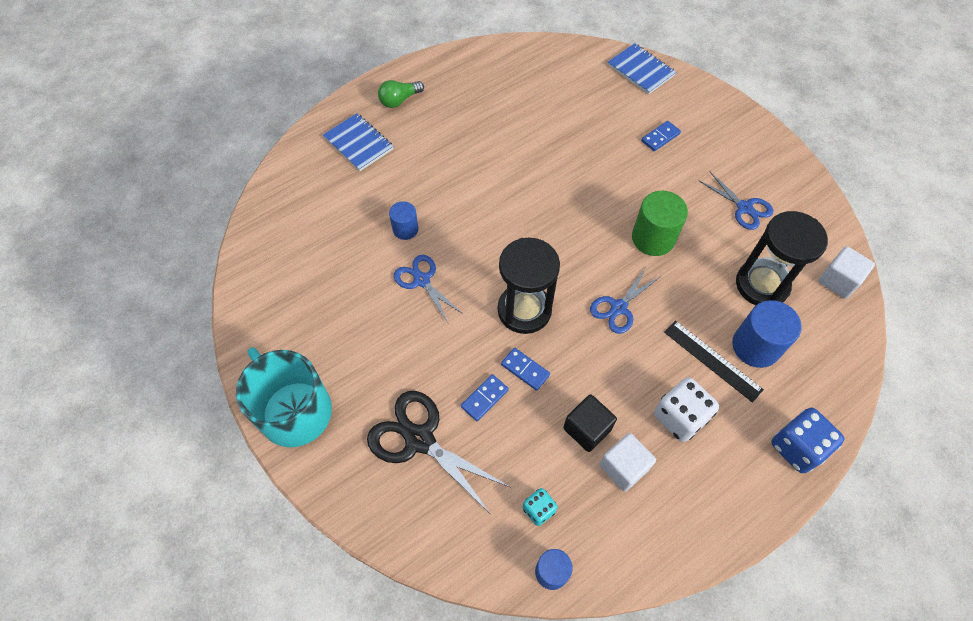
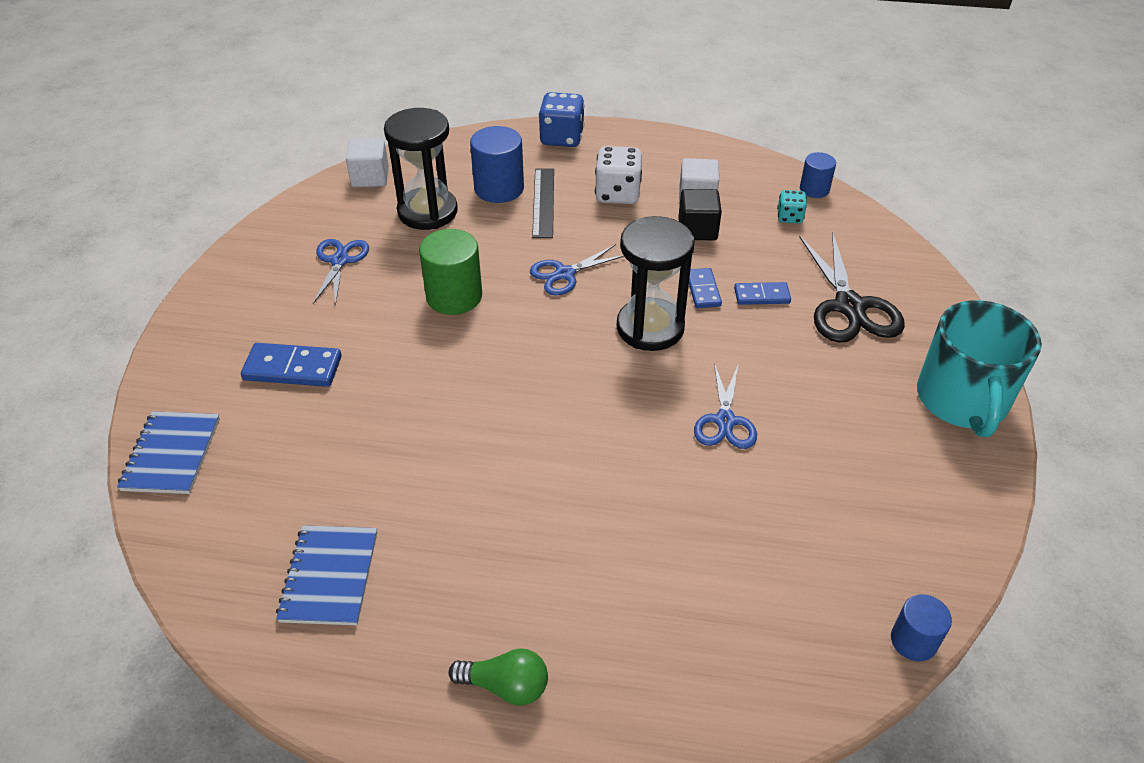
camera: 135 degrees left, 15 degrees down
(359, 143) = (638, 658): blue notebook -> blue notebook (329, 576)
(405, 229) = (690, 486): blue cylinder -> blue cylinder (913, 641)
(618, 308) = (564, 274): blue scissors -> blue scissors turned 150 degrees clockwise
(660, 137) = (293, 368): blue domino -> blue domino, size x1.58

